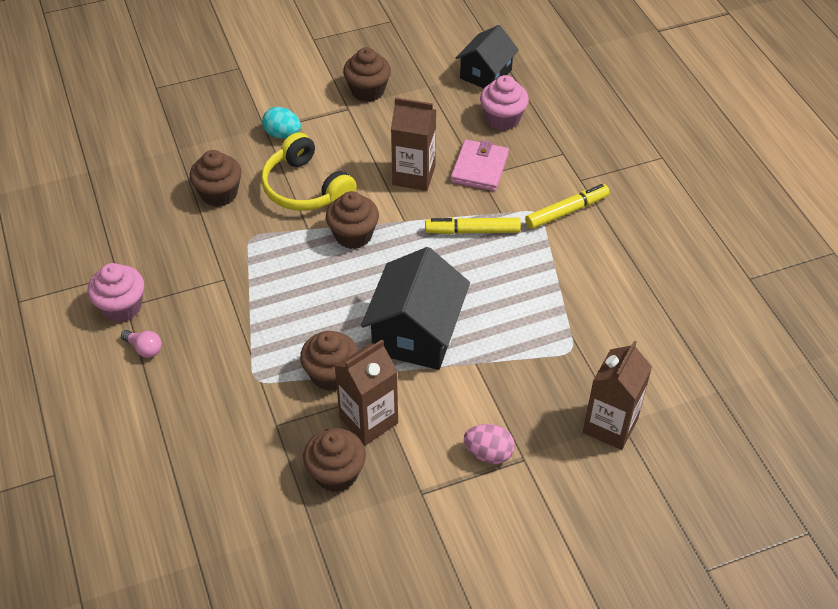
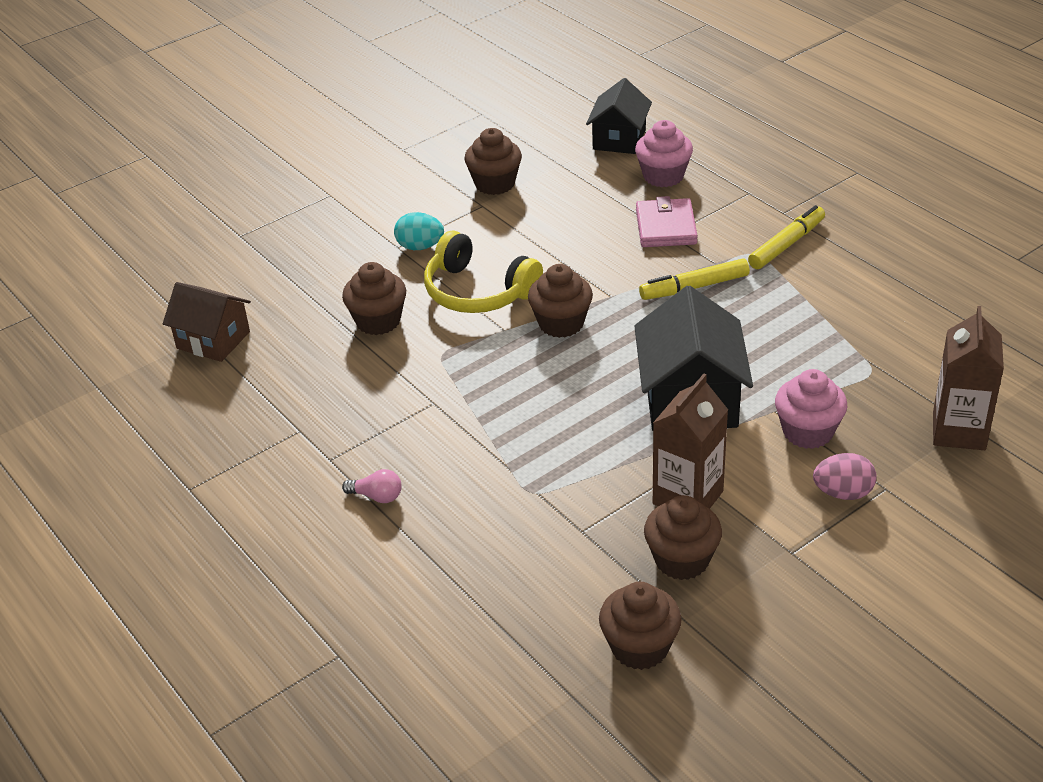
camera: 15 degrees left, 10 degrees down
(94, 177) = (213, 340): none -> brown house
(122, 307) = (324, 461): pink cupcake -> pink cupcake (808, 432)
(331, 374) = (617, 464): brown cupcake -> brown cupcake (640, 647)
(414, 176) = (596, 251): brown carton -> none

